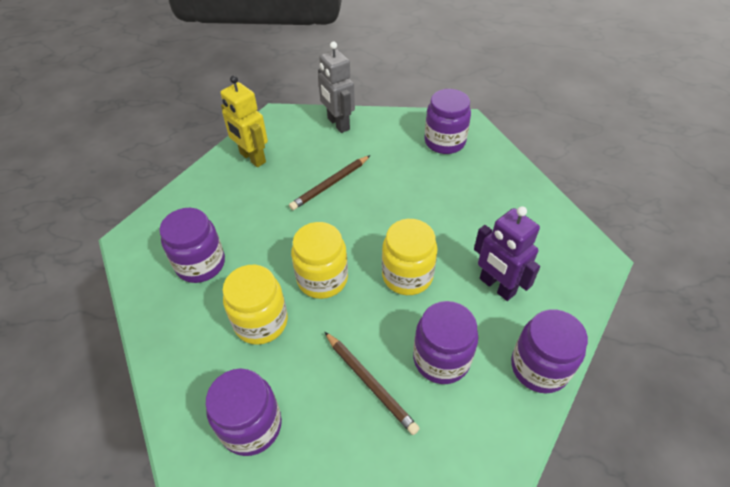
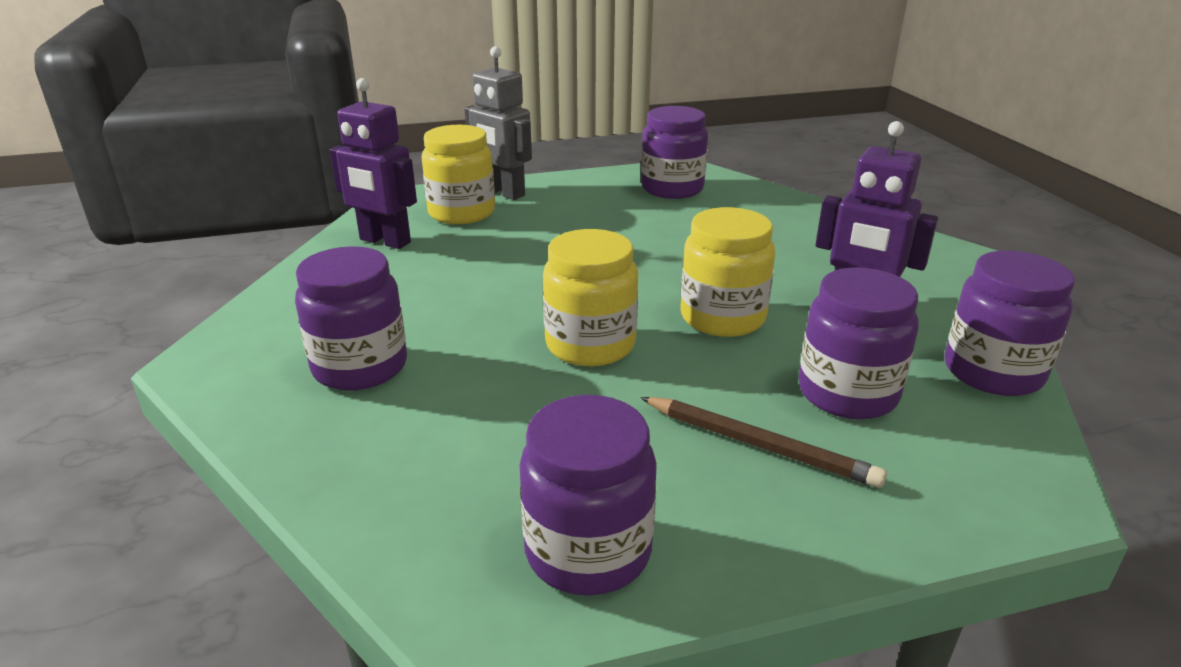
camera: 20 degrees left, 20 degrees down
(252, 158) = (384, 241): yellow robot -> purple robot
(261, 322) = (517, 413): yellow jar -> yellow jar (461, 213)
(330, 184) = (532, 249): brown pencil -> none

